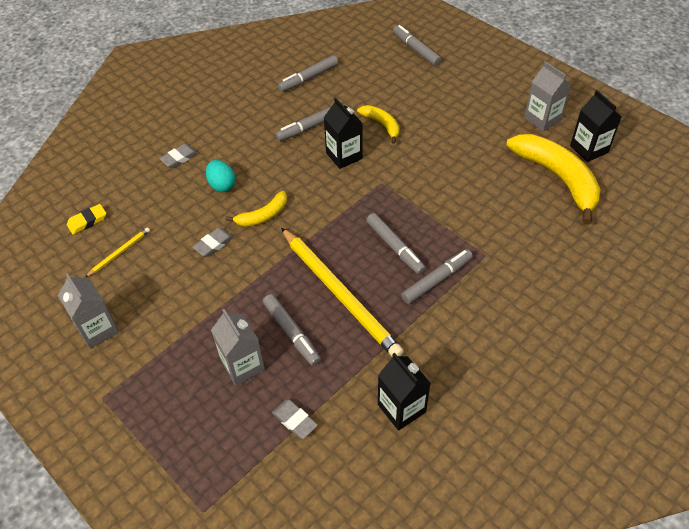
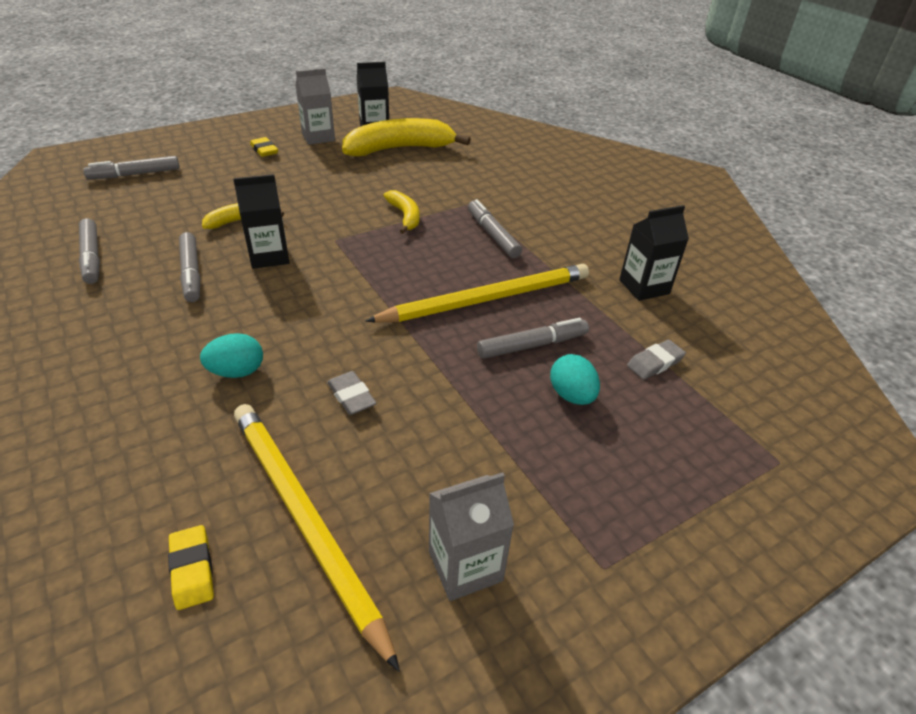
camera: 80 degrees left, 10 degrees down
(119, 253) = (304, 520): yellow pencil -> yellow pencil, size x2.33
(179, 158) = (133, 414): grey eraser -> none
(243, 365) = (571, 395): grey carton -> turquoise egg
(263, 216) = (327, 340): yellow banana -> yellow banana (405, 216)
(395, 247) = (437, 250): grey marker -> none
(496, 97) = (264, 150): none -> yellow eraser

